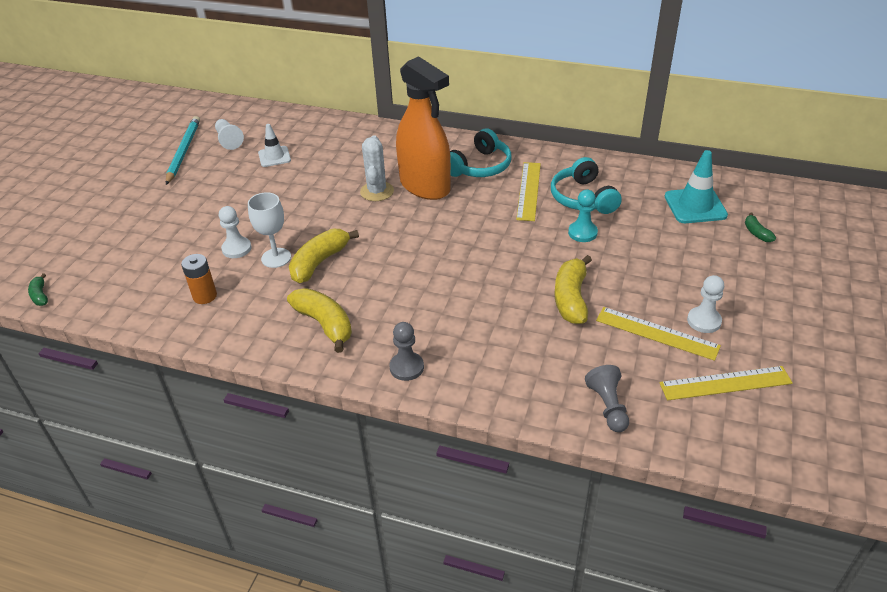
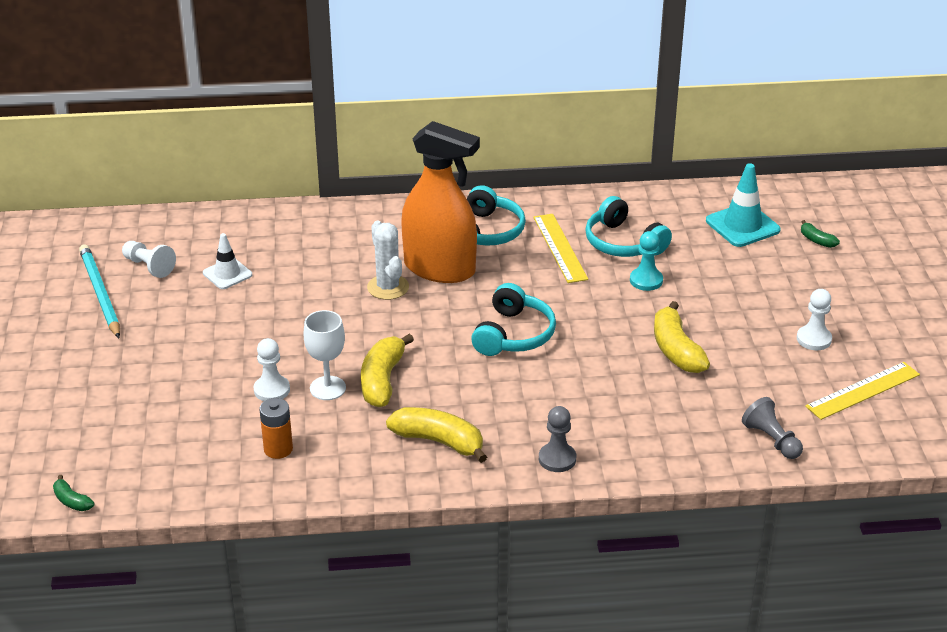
camera: 25 degrees left, 5 degrees down
(445, 251) = (513, 335): none -> turquoise headphones
(656, 333) = (777, 362): yellow ruler -> none

